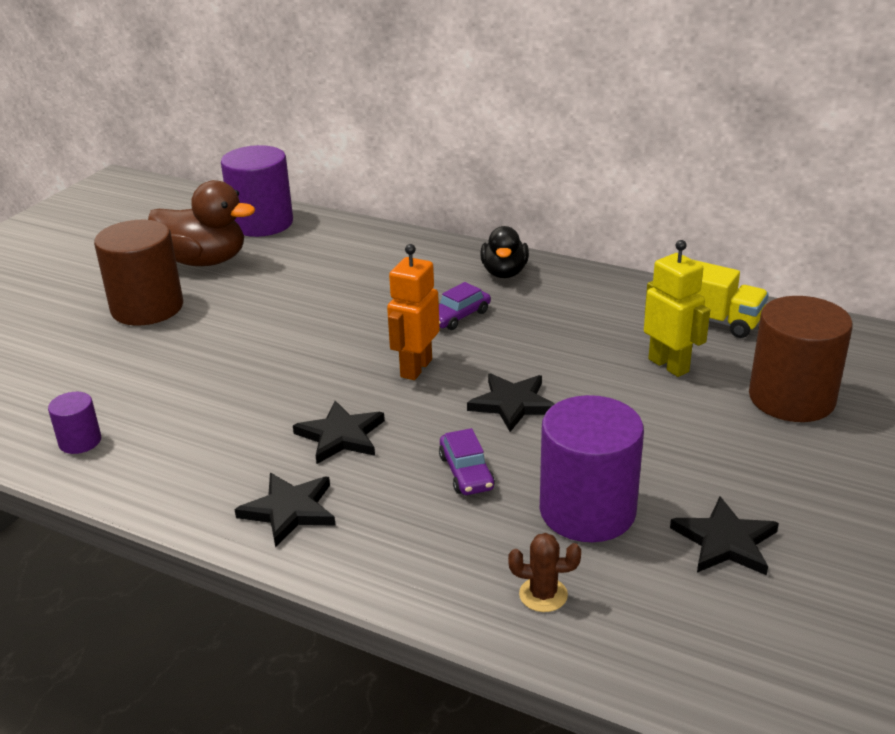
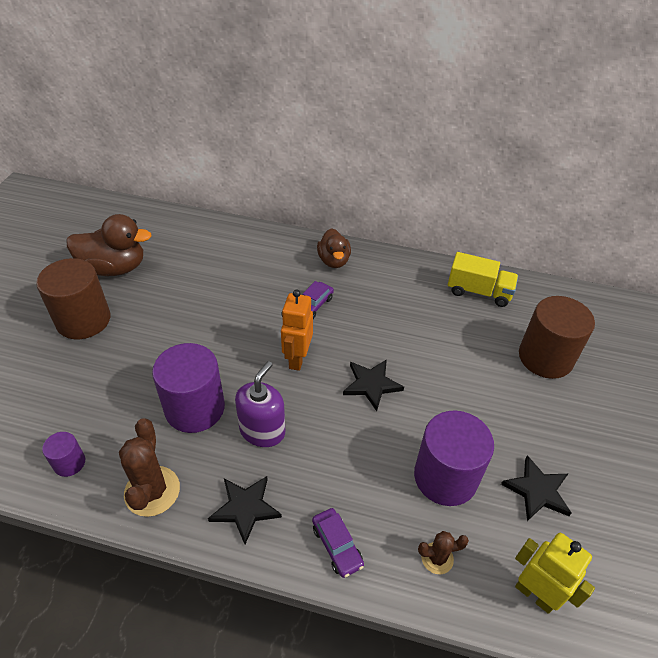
camera: 15 degrees left, 15 degrees up
(173, 480) = (152, 491): none -> brown cactus
(262, 223) = (147, 226): purple cylinder -> purple cylinder (195, 408)
(341, 436) = (262, 430): black star -> purple soap dispenser
(466, 472) = (357, 453): purple car -> purple car (337, 546)
(504, 273) = (334, 261): black duck -> brown duck
(669, 365) = (463, 336): yellow robot -> yellow robot (535, 594)

